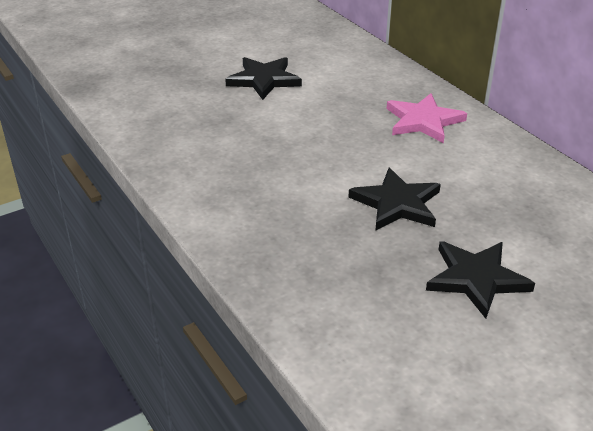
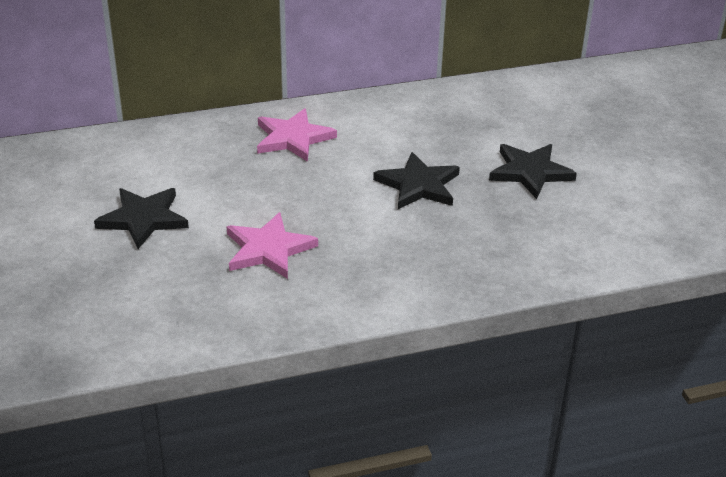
camera: 75 degrees left, 0 degrees up
(252, 140) = (268, 249): none -> pink star

